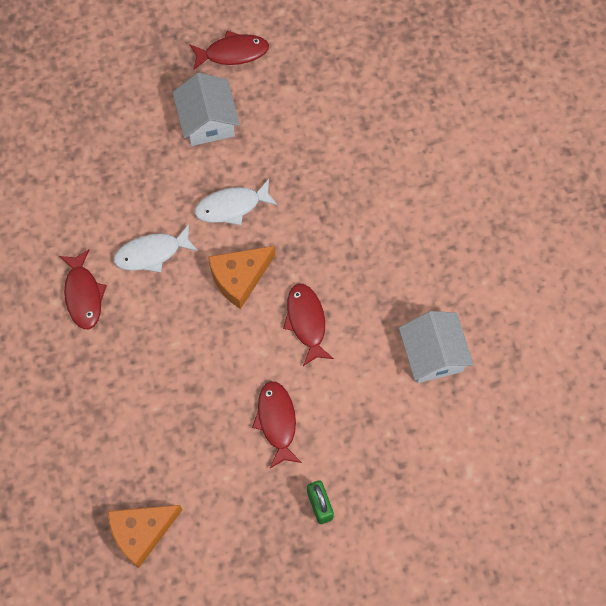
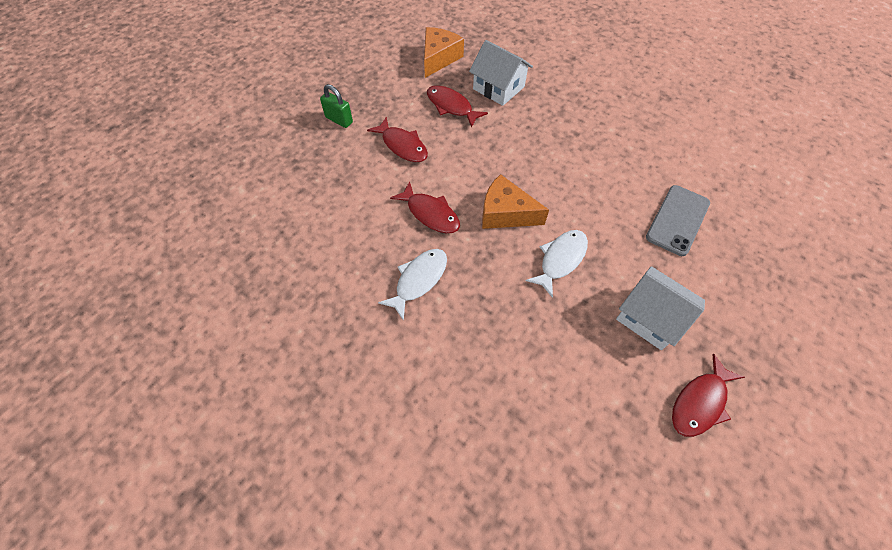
camera: 145 degrees right, 10 degrees down
(83, 294) = (599, 143): red fish -> red fish (451, 106)
(100, 175) = (677, 220): none -> grey phone
(152, 253) = (583, 192): white fish -> white fish (418, 280)
(239, 278) = (505, 213): orange cheese -> orange cheese turned 90 degrees counterclockwise
(433, 354) = (313, 247): white house -> white house (498, 88)

